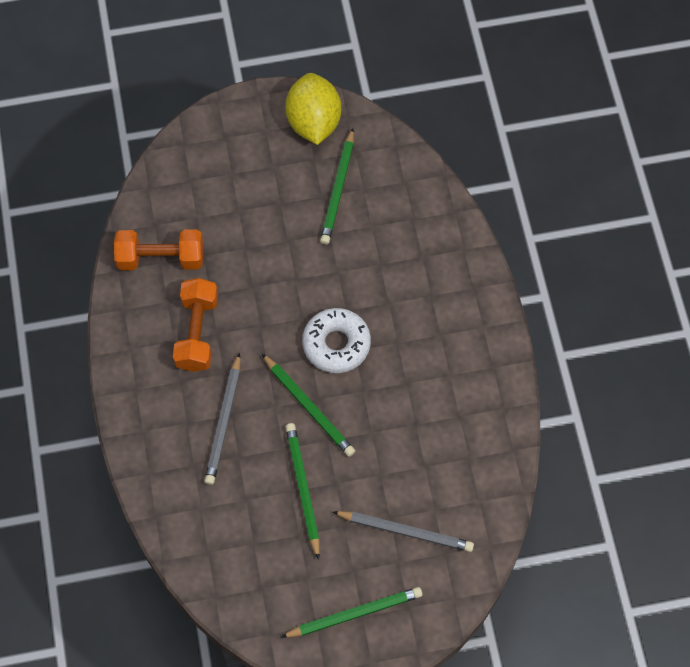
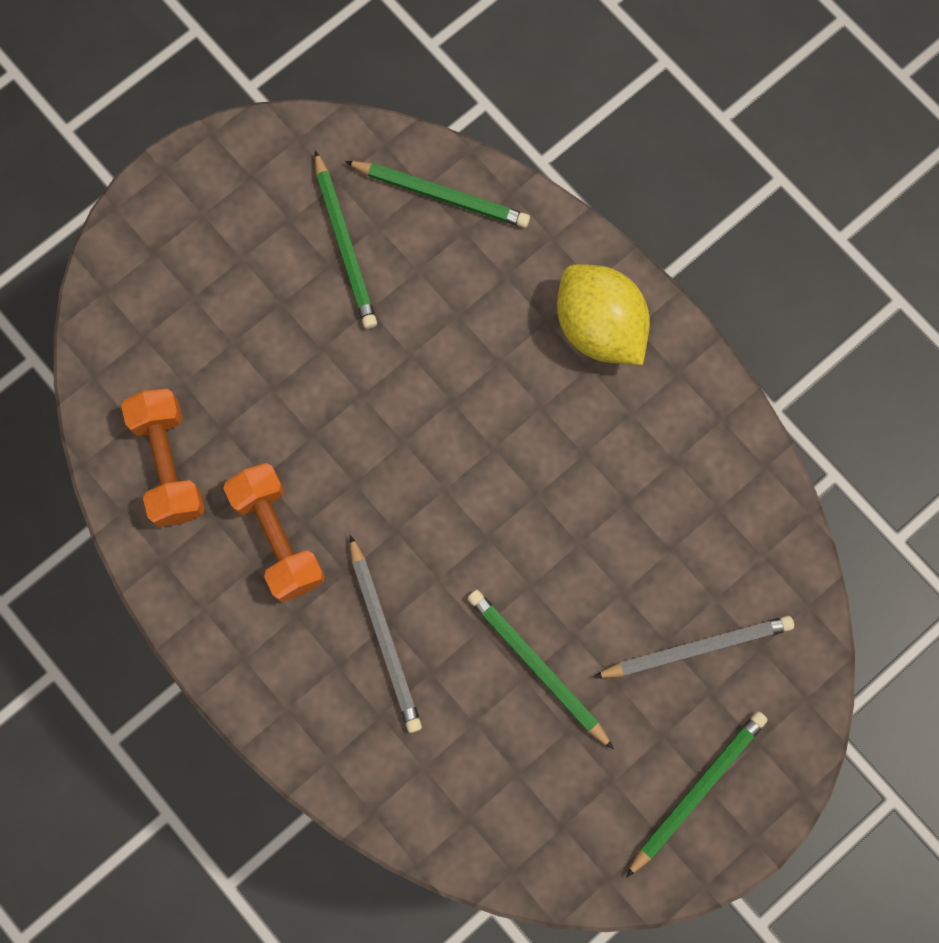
camera: 30 degrees left, 10 degrees up
(161, 258) = (169, 464): orange dumbbell -> orange dumbbell turned 75 degrees counterclockwise
(308, 407) = (480, 556): green pencil -> green pencil (441, 195)
(313, 122) = (258, 169): yellow lemon -> yellow lemon (599, 327)
(336, 344) = (466, 453): white donut -> none

